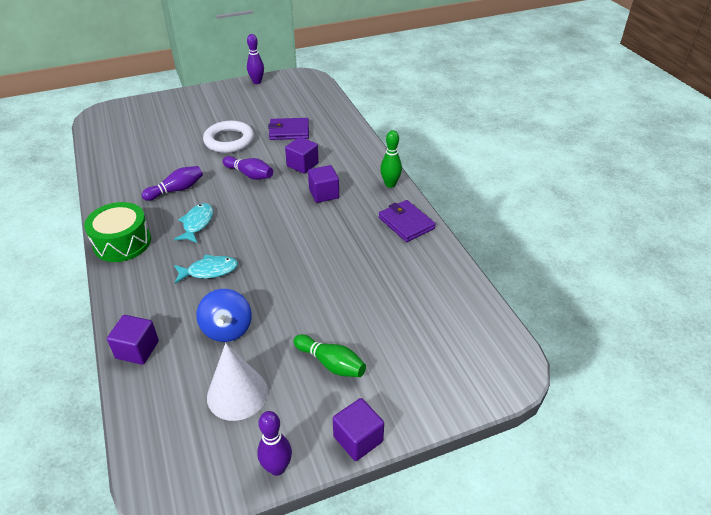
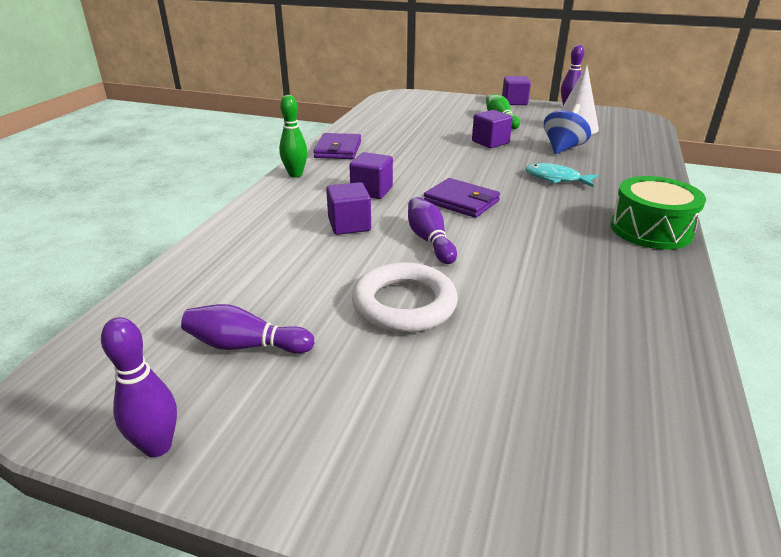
camera: 140 degrees left, 10 degrees down
(137, 349) = (646, 159): purple cube -> purple cube (490, 142)
(176, 190) = (550, 261): purple bowling pin -> purple bowling pin (246, 345)
(197, 223) = (544, 216): turquoise fish -> none
(289, 131) = (294, 276): purple wallet -> purple wallet (461, 201)

